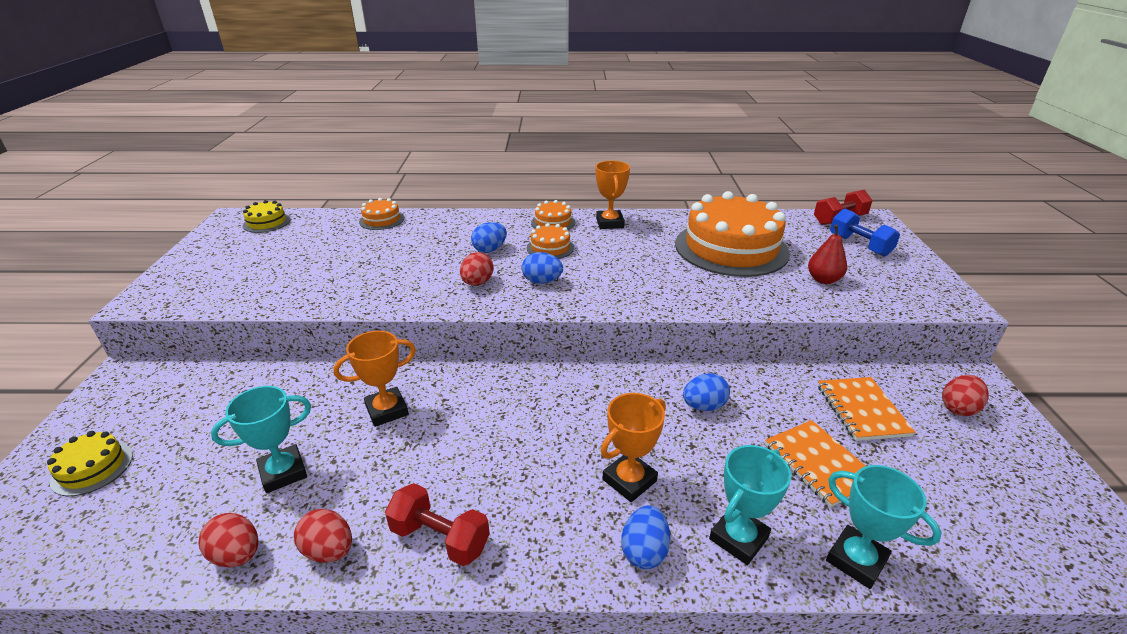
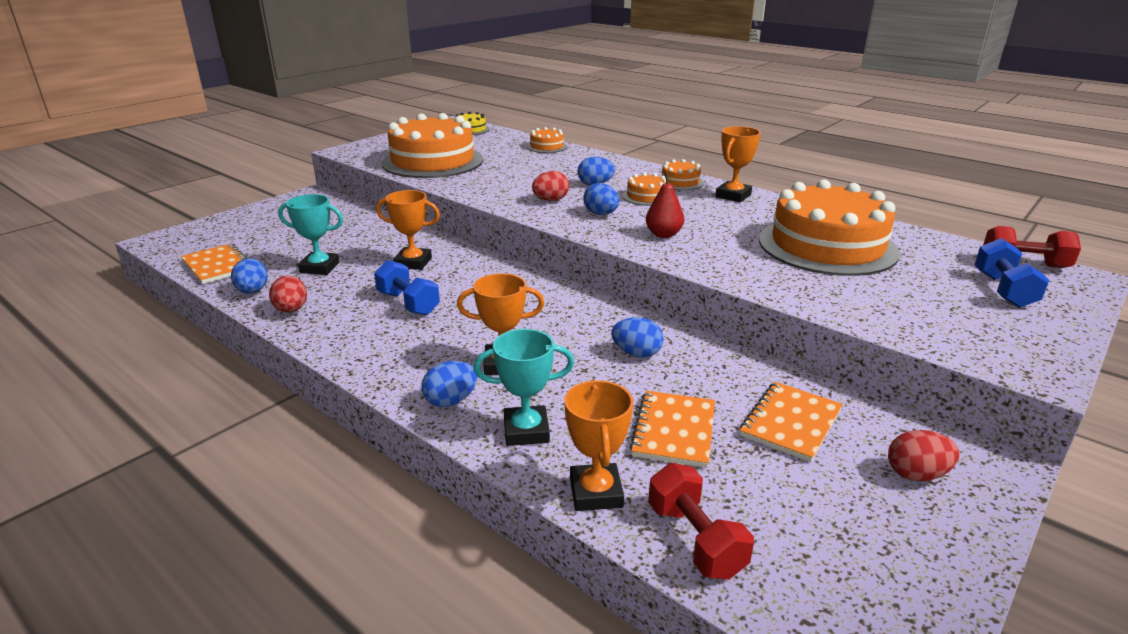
camera: 40 degrees right, 5 degrees down
(92, 468) = (247, 229): yellow cake -> none
(125, 546) = (218, 266): none -> orange notebook
(237, 555) = (253, 291): red egg -> blue egg
(283, 278) = (433, 161): none -> orange cake
(440, 538) = (349, 333): red dumbbell -> red dumbbell (695, 540)
(451, 463) = (408, 303): none -> blue dumbbell
(823, 280) = (888, 298): red pear -> red pear (663, 234)
(856, 560) = (596, 492): turquoise trophy -> orange trophy

